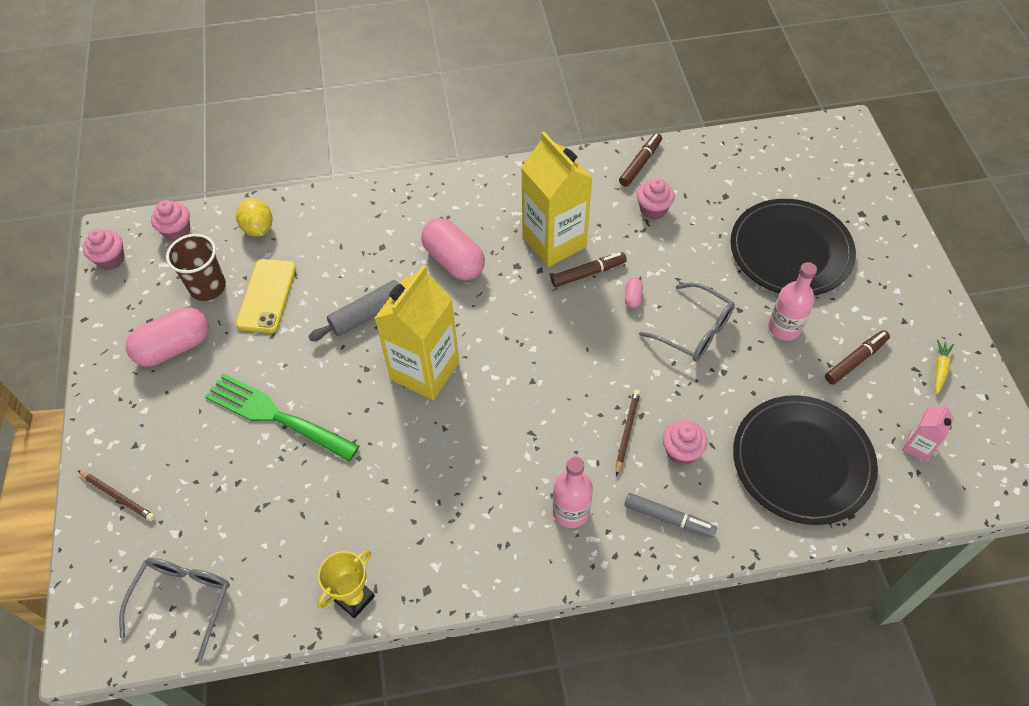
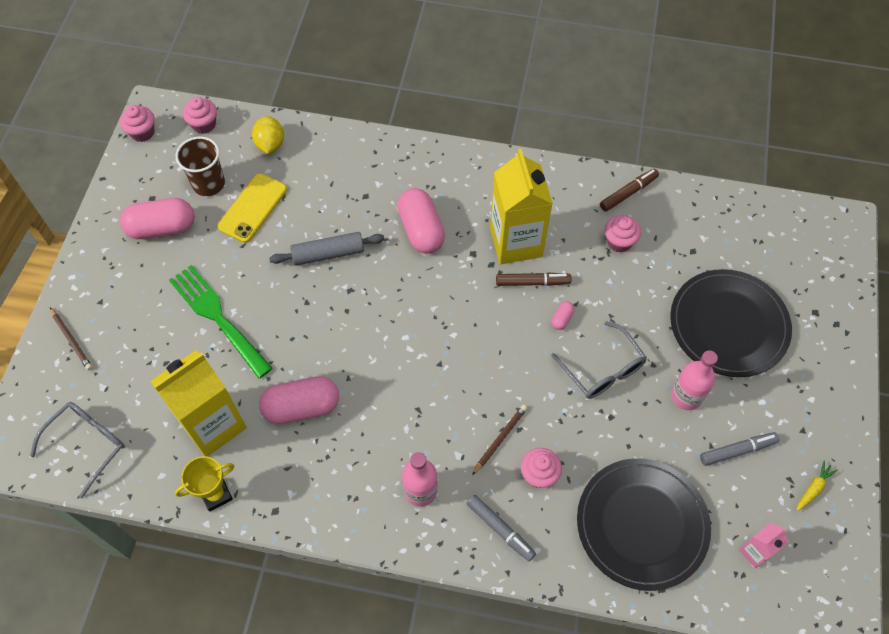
camera: 20 degrees right, 5 degrees up
(408, 474) = (301, 407): none -> pink capsule
(425, 371) = (353, 321): yellow carton -> yellow carton (213, 425)
(855, 360) = (737, 451): brown marker -> grey marker

